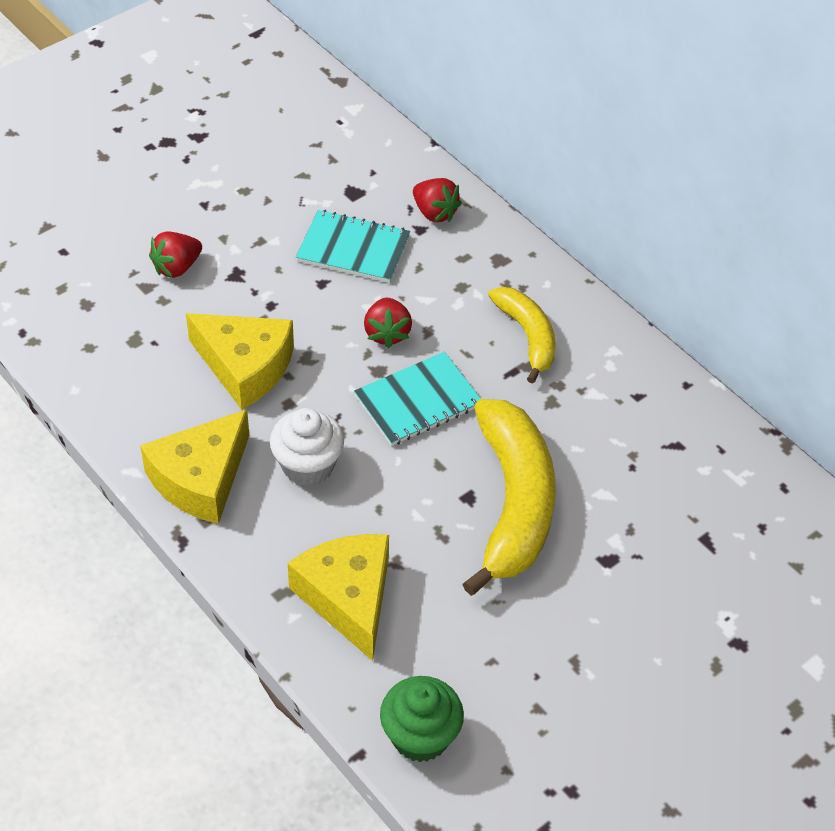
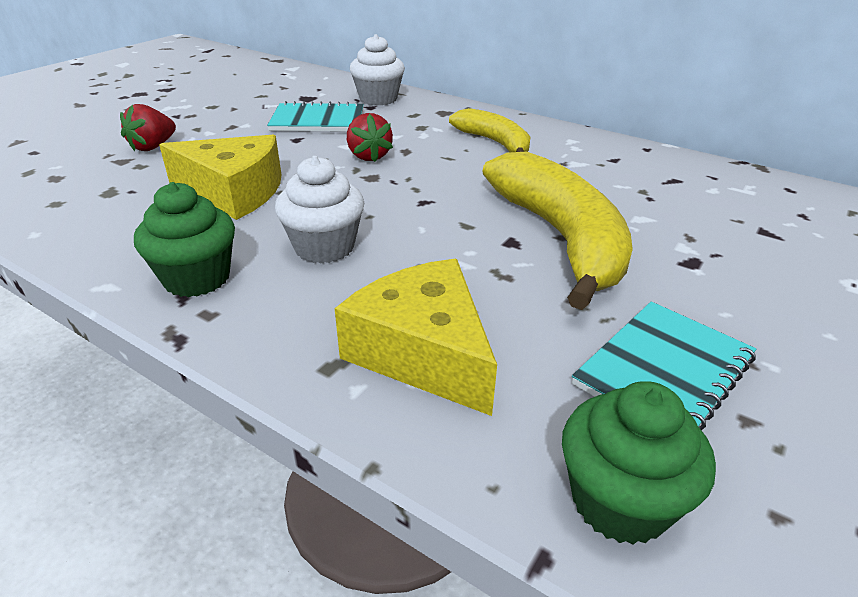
camera: 15 degrees left, 15 degrees down
(201, 479) = (197, 278): yellow cheese -> green cupcake
(418, 401) = (420, 188): turquoise notebook -> turquoise notebook (663, 371)
(435, 213) = (378, 99): red strawberry -> white cupcake

